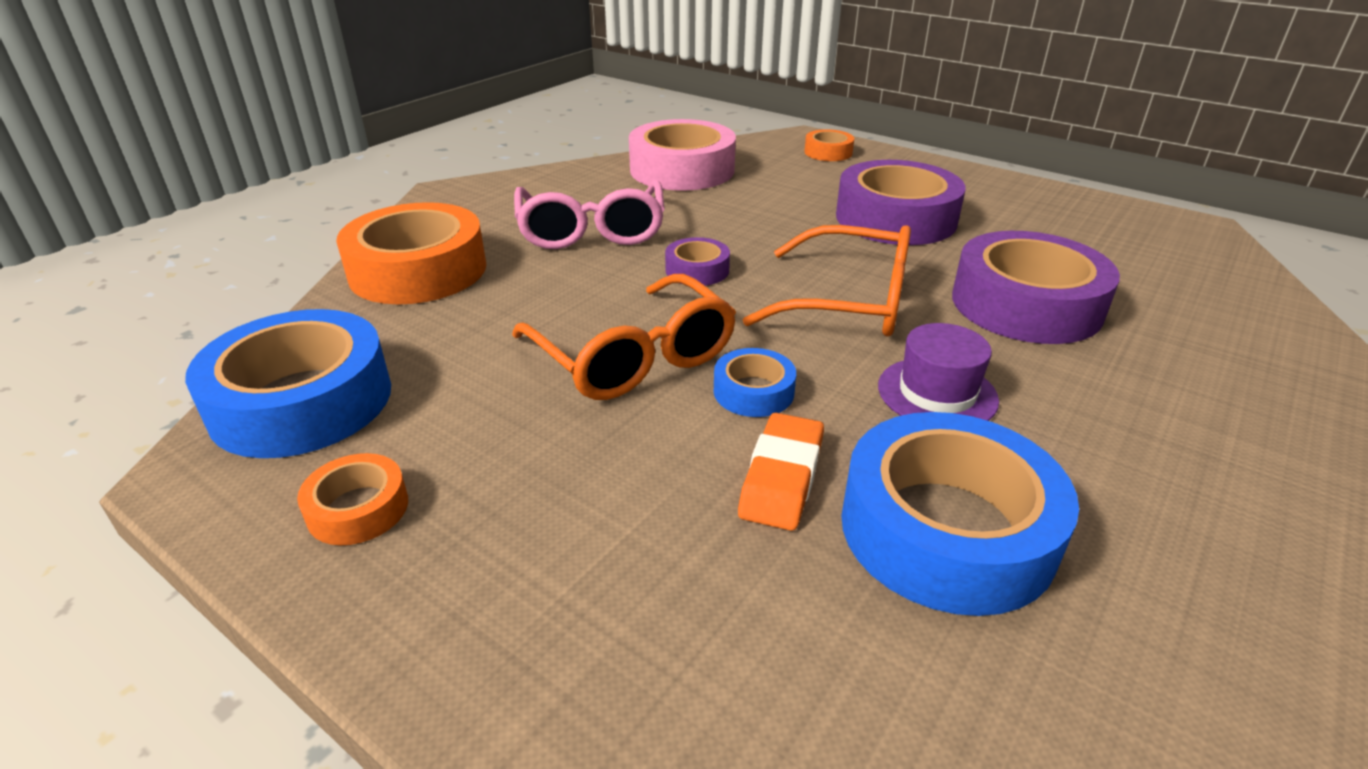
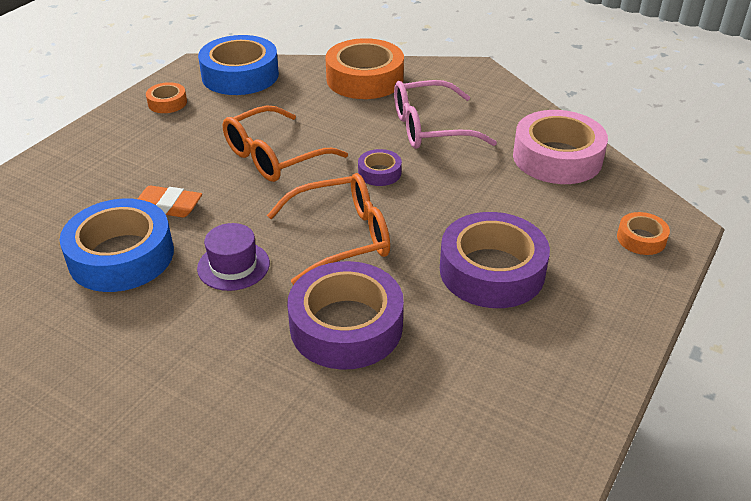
camera: 85 degrees right, 5 degrees up
(753, 392) = (239, 197): blue tape -> none
(850, 302) = (342, 237): orange glasses -> orange glasses turned 120 degrees counterclockwise

